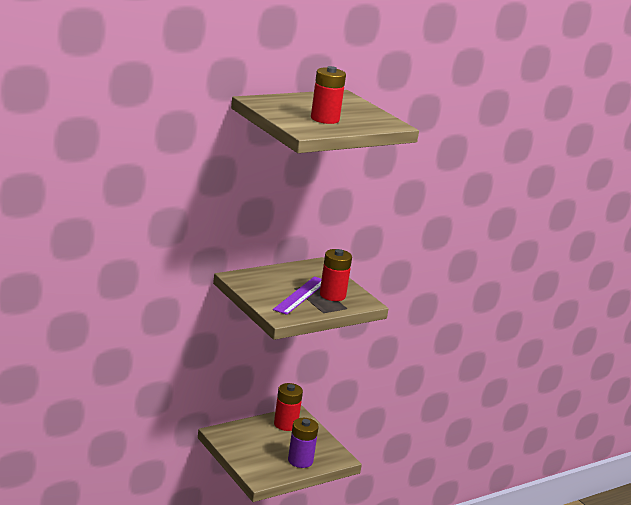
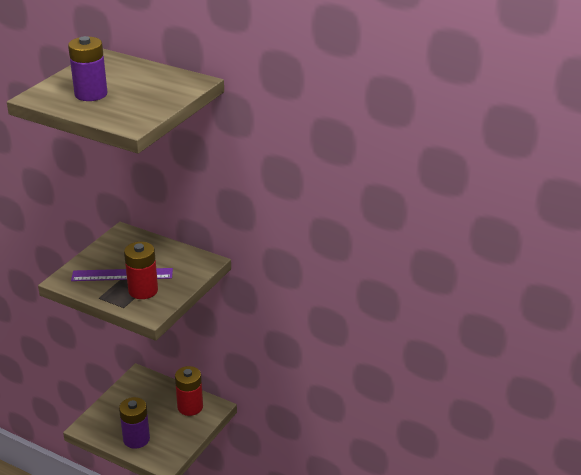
camera: 65 degrees right, 10 degrees up
(325, 119) = (91, 94): red battery -> purple battery

